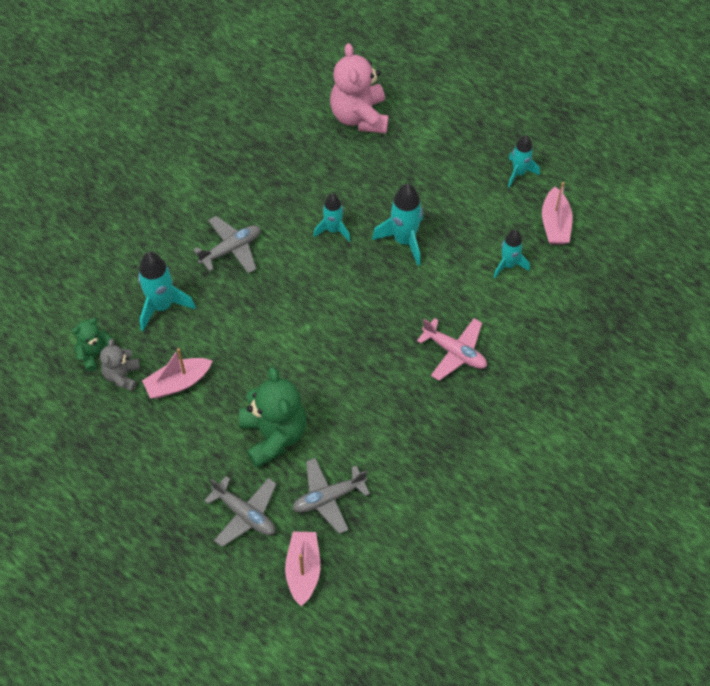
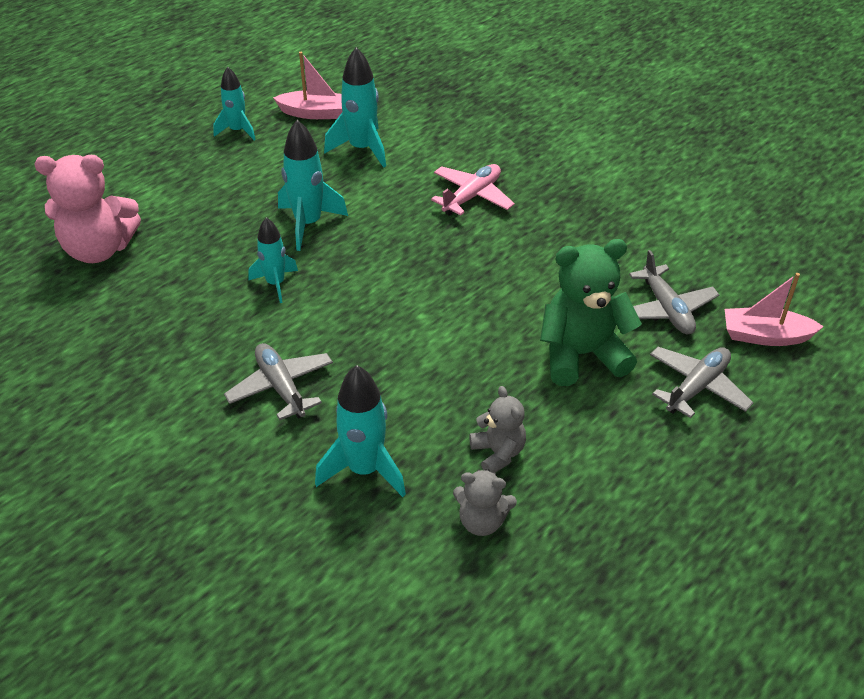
camera: 85 degrees left, 15 degrees down
(96, 354) = (439, 556): green teddy bear -> none
(178, 383) = (498, 453): pink boat -> grey teddy bear
(508, 265) = (362, 149): turquoise rocket -> turquoise rocket, size x1.53

